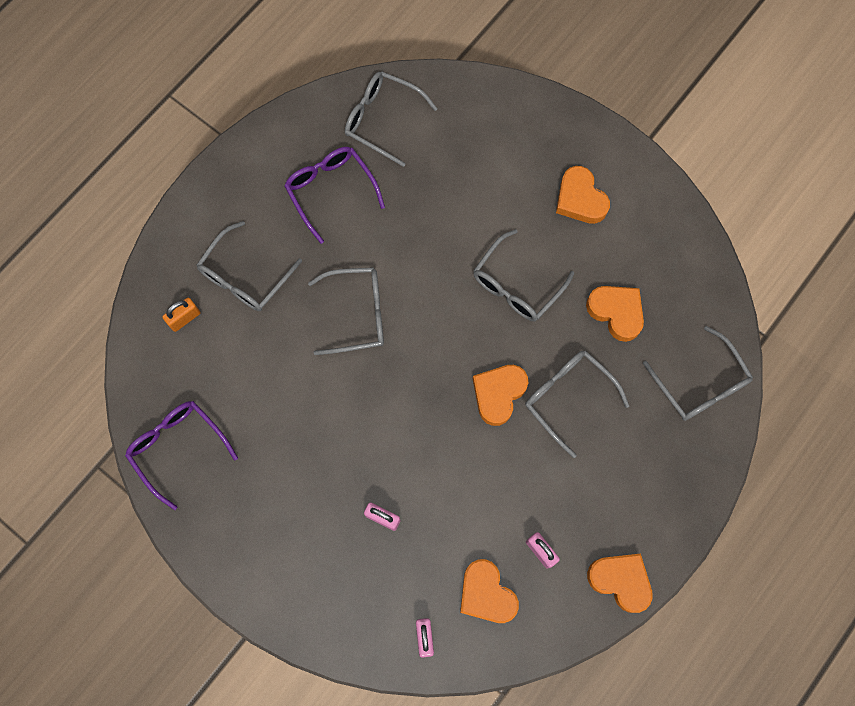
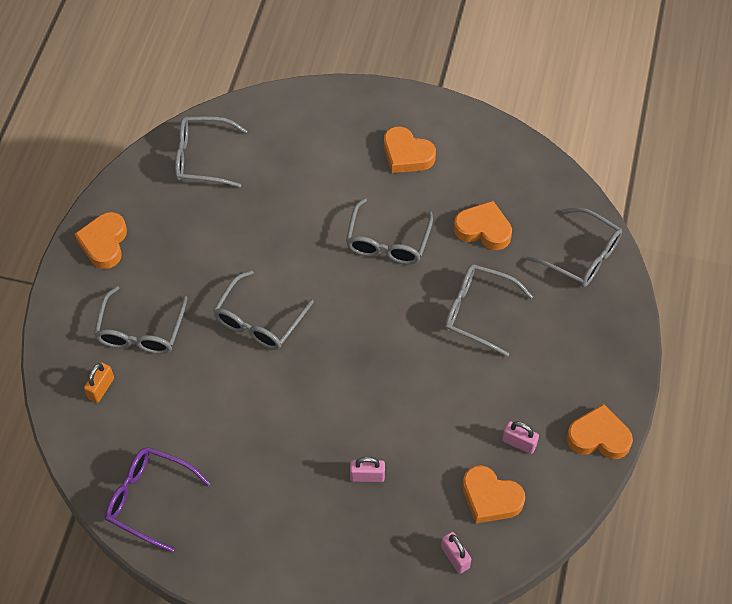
camera: 25 degrees left, 15 degrees down
(331, 191) = (185, 232): purple glasses -> none
(357, 314) = (259, 320): grey glasses -> grey glasses turned 150 degrees clockwise
(498, 394) = (417, 333): orange heart -> orange heart (104, 243)

